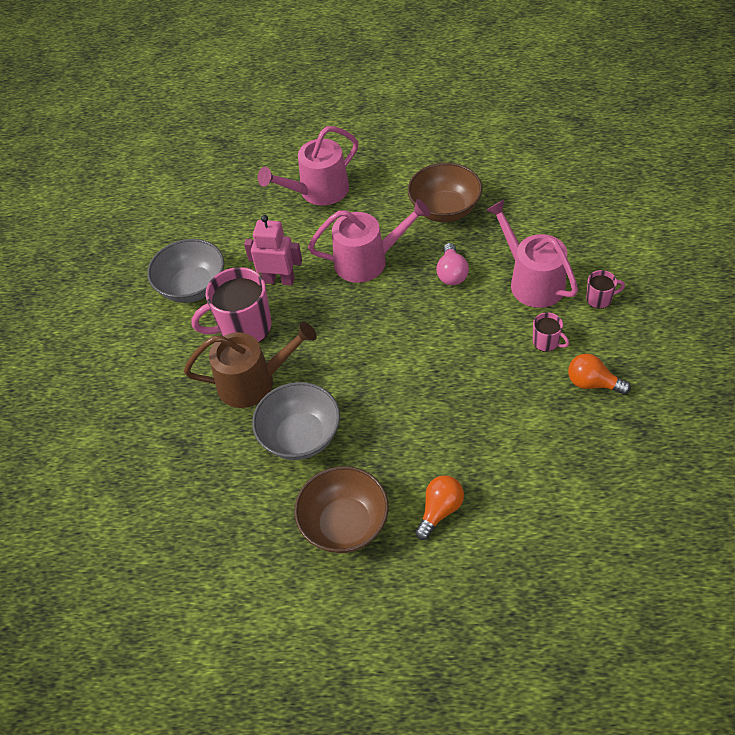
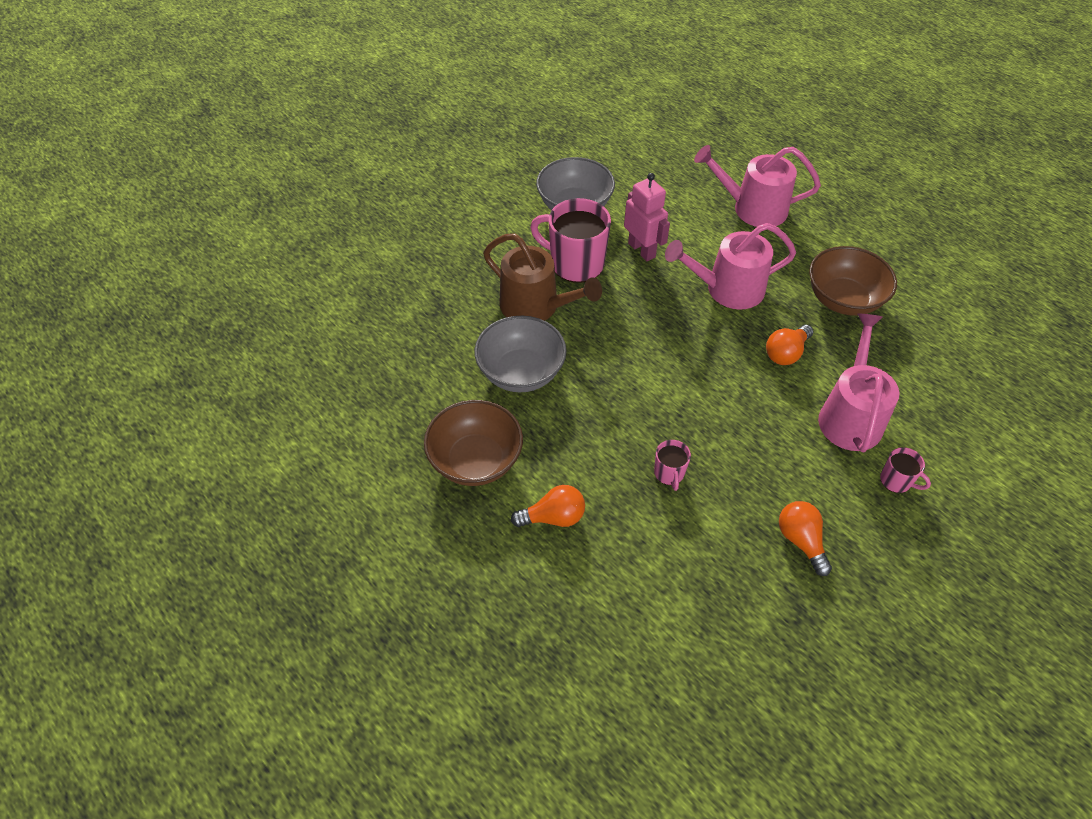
camera: 40 degrees right, 0 degrees up
(367, 261) = (727, 289): pink watering can -> pink watering can turned 135 degrees clockwise
(451, 273) = (786, 353): pink light bulb -> orange light bulb
(546, 342) = (801, 473): pink mug -> pink mug (669, 473)

